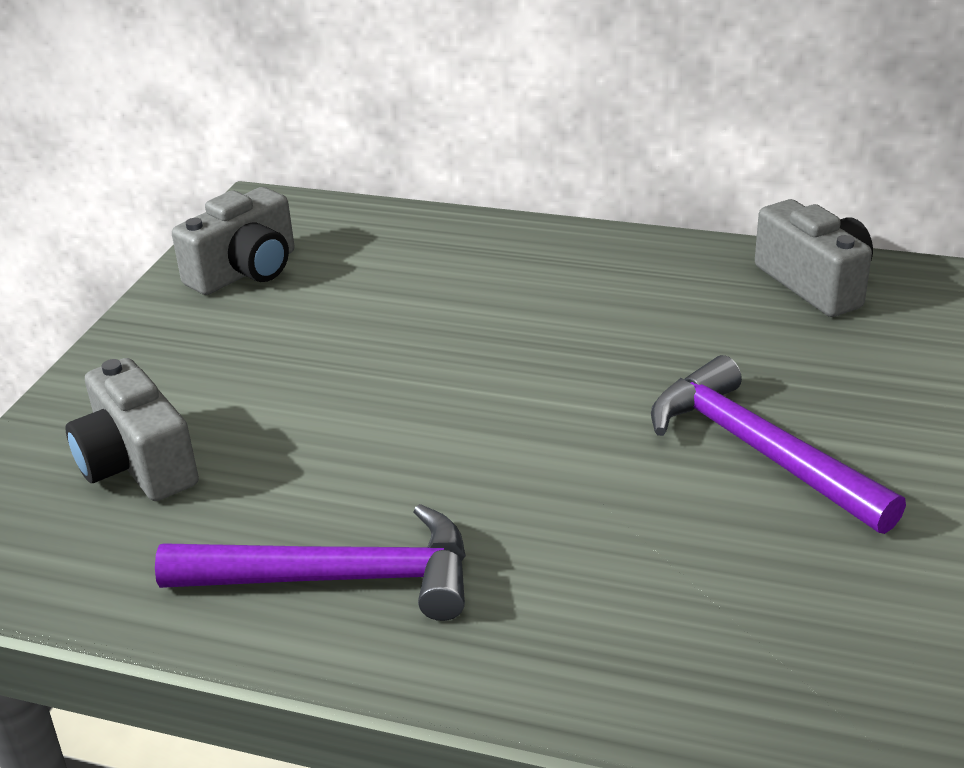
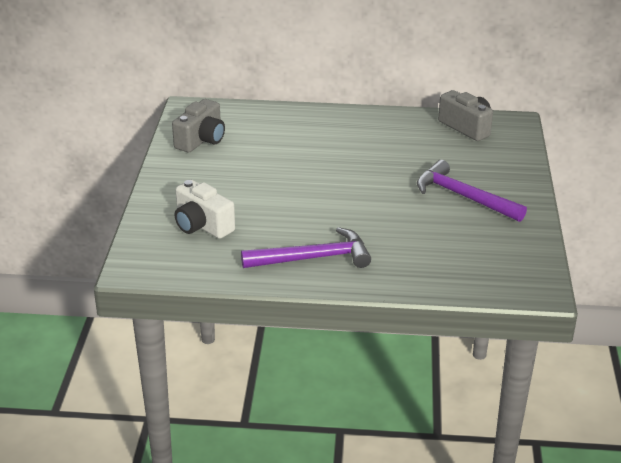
camera: 15 degrees left, 0 degrees up
(137, 464) = (202, 225): grey camera -> white camera

